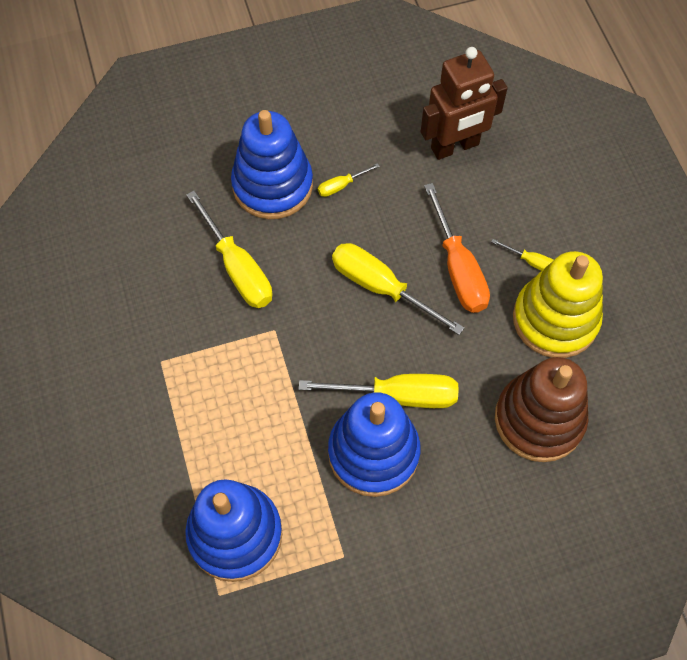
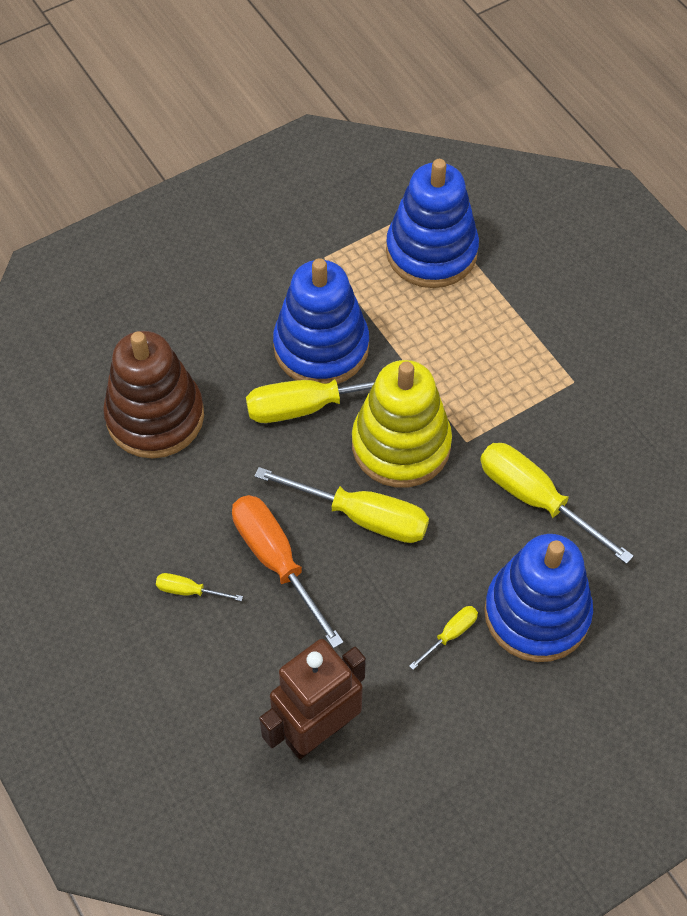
camera: 165 degrees right, 5 degrees down
(555, 319) = (151, 527): yellow stacking toy -> yellow stacking toy (401, 445)

